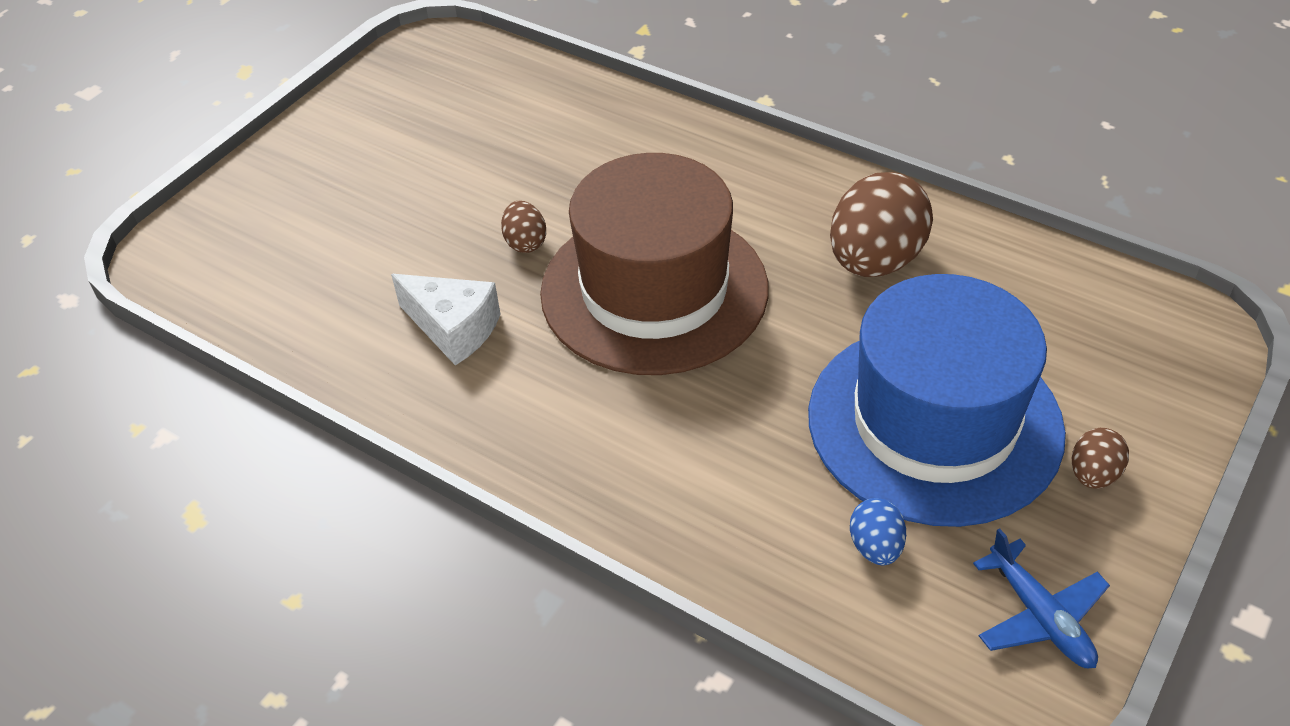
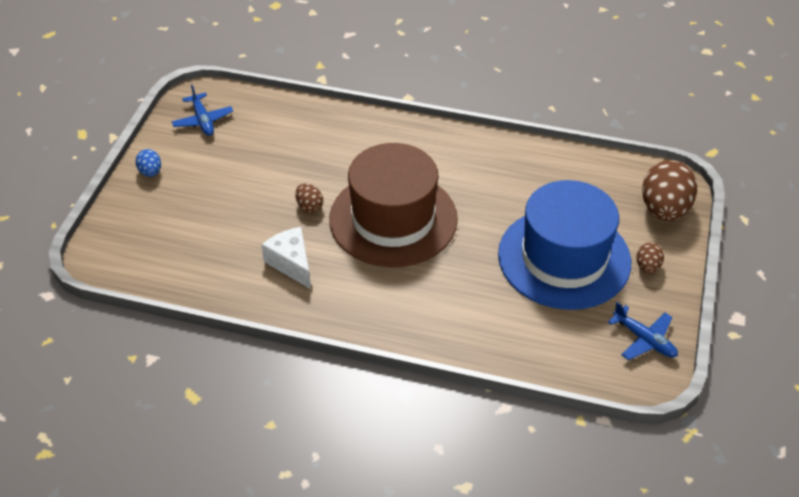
camera: 20 degrees left, 0 degrees up
(424, 81) = (203, 120): none -> blue plane
(453, 329) = (291, 263): white cheese -> white cheese turned 135 degrees counterclockwise
(875, 261) = (504, 179): brown egg -> brown egg (664, 209)
(875, 547) = (557, 325): blue egg -> blue egg (150, 172)

